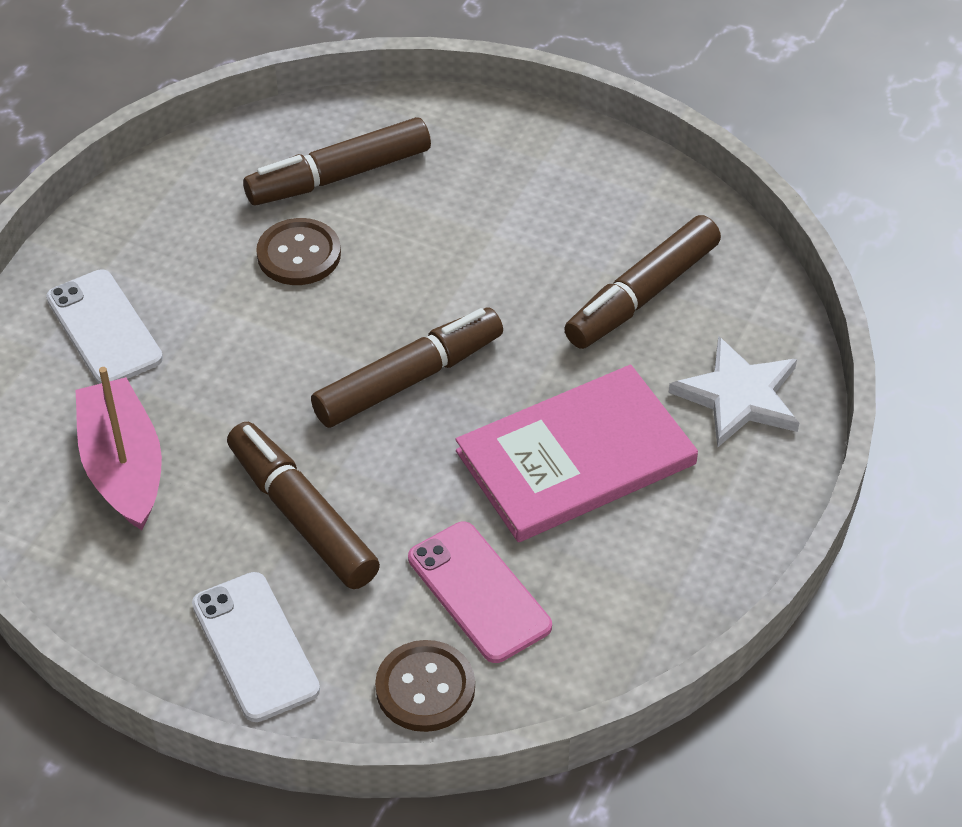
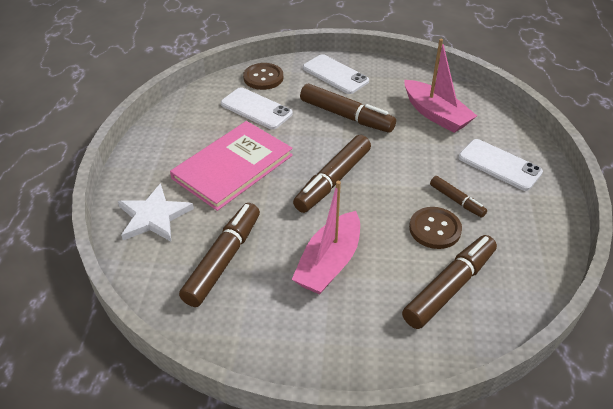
camera: 160 degrees right, 5 degrees down
(229, 287) = (456, 201): none -> brown marker
(479, 592) = (256, 109): pink phone -> white phone
(486, 249) = (329, 263): none -> pink boat

